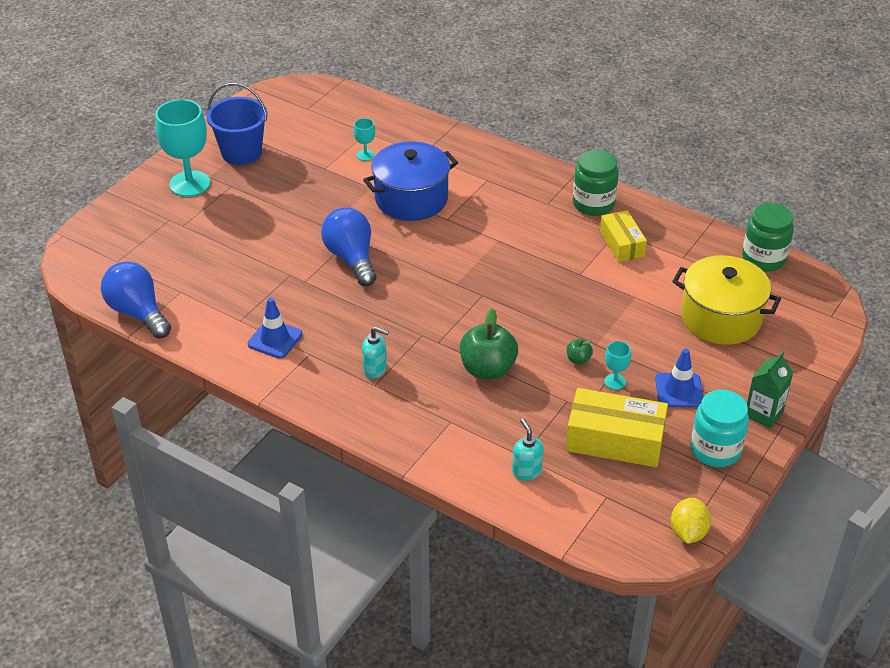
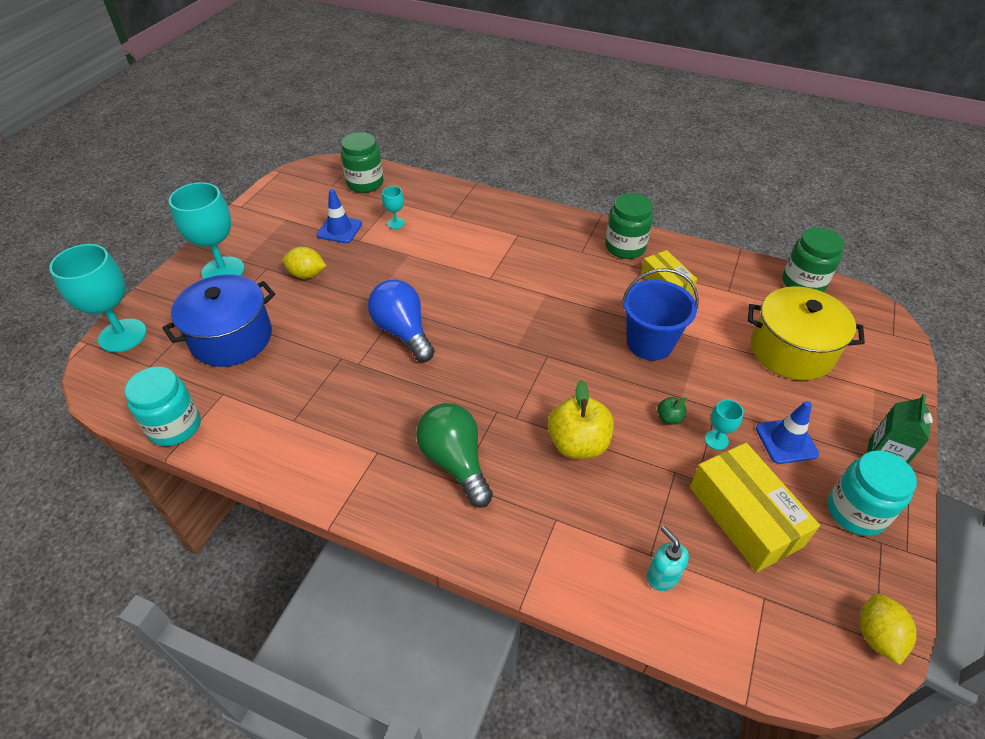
camera: 10 degrees left, 5 degrees up
(94, 232) = (122, 335): none -> turquoise goblet
(138, 313) = (175, 426): blue light bulb -> turquoise jar
(241, 153) = (273, 233): blue bucket -> blue bucket (649, 343)
(269, 196) = (307, 274): none -> yellow lemon
(275, 339) = (335, 439): blue traffic cone -> blue traffic cone (339, 229)
(341, 110) = (365, 183): none -> green jar
(375, 369) = (455, 462): turquoise soap dispenser -> green light bulb
(411, 199) = (450, 261): blue pot -> blue pot (231, 338)
(487, 369) = (578, 444): green apple -> yellow apple
(615, 440) = (744, 516): yellow box -> yellow box turned 60 degrees clockwise

